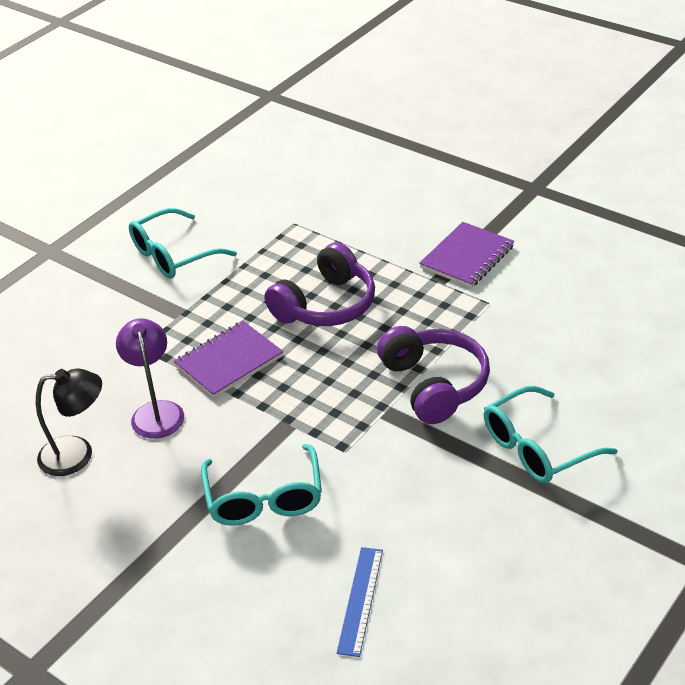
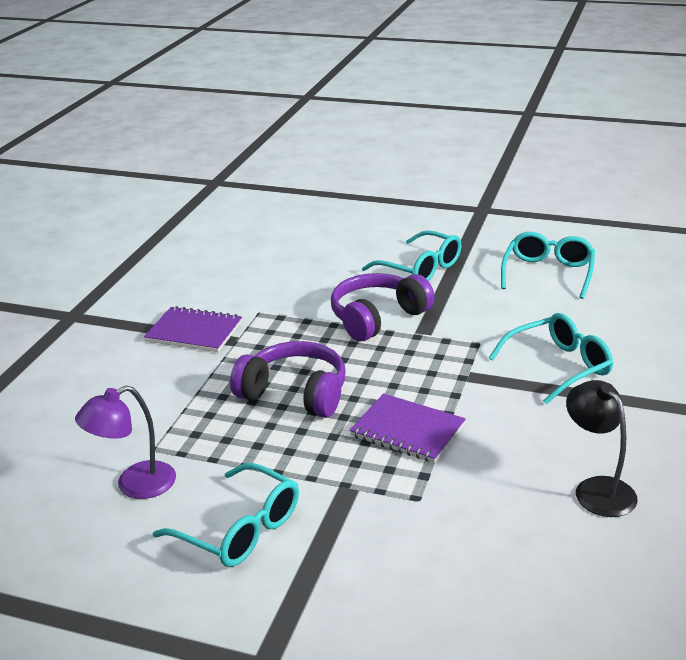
camera: 110 degrees left, 10 degrees down
(156, 411) = (504, 456): purple lamp -> purple lamp (134, 485)
(360, 600) = (612, 306): blue ruler -> none
(475, 569) = (548, 273): none -> turquoise glasses

